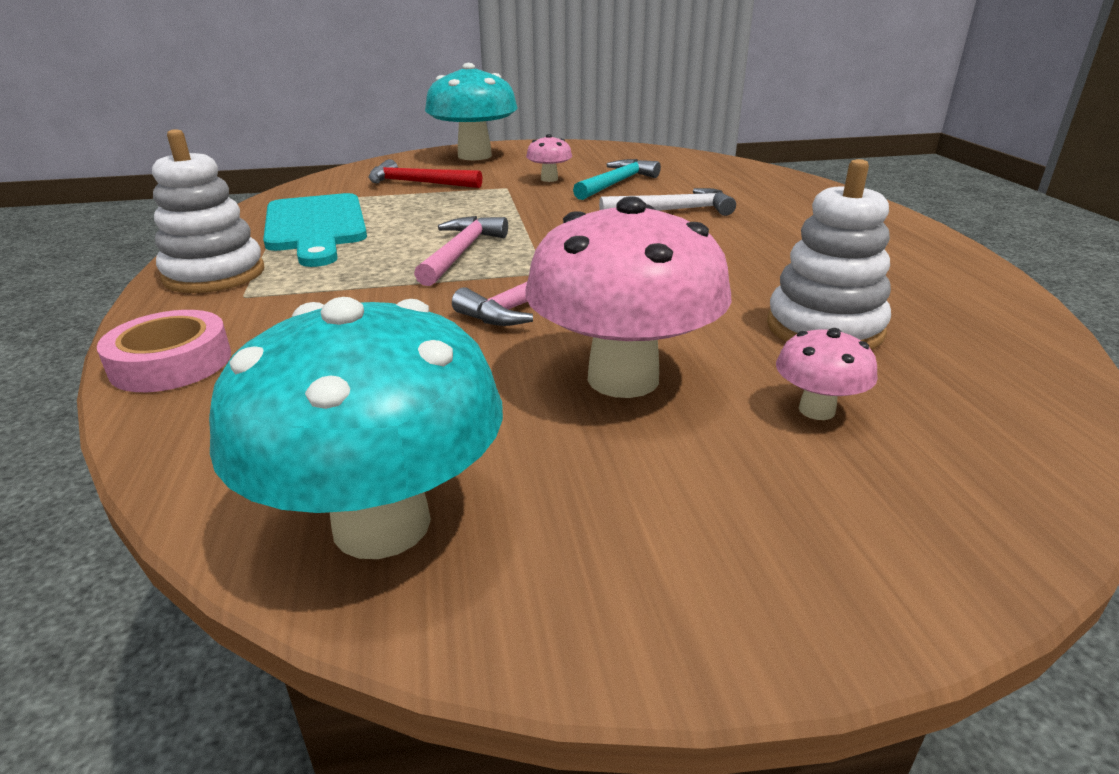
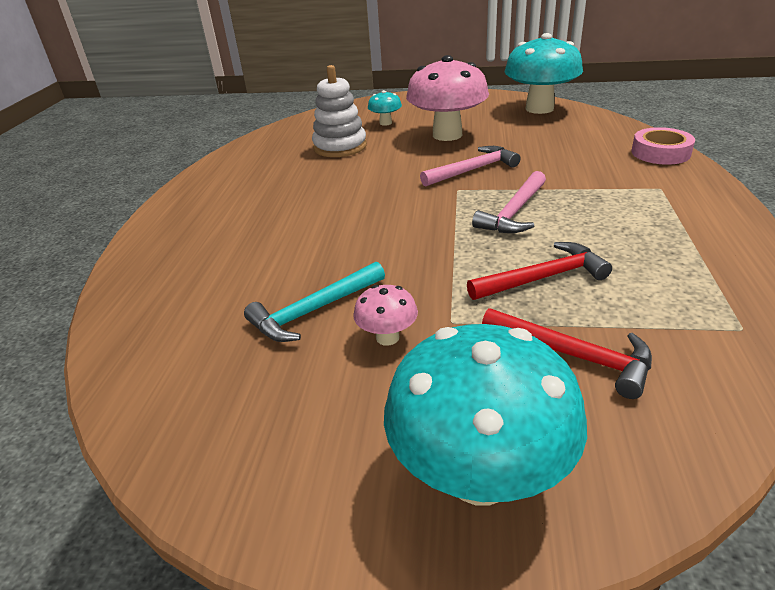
camera: 160 degrees left, 5 degrees up
(214, 274) = (703, 208): white stacking toy -> none
(316, 226) = (662, 263): turquoise cutting board -> none
(433, 210) = (543, 278): none -> red hammer
(673, 211) = (309, 246): white hammer -> none
(816, 410) = (385, 123): pink mushroom -> turquoise mushroom

